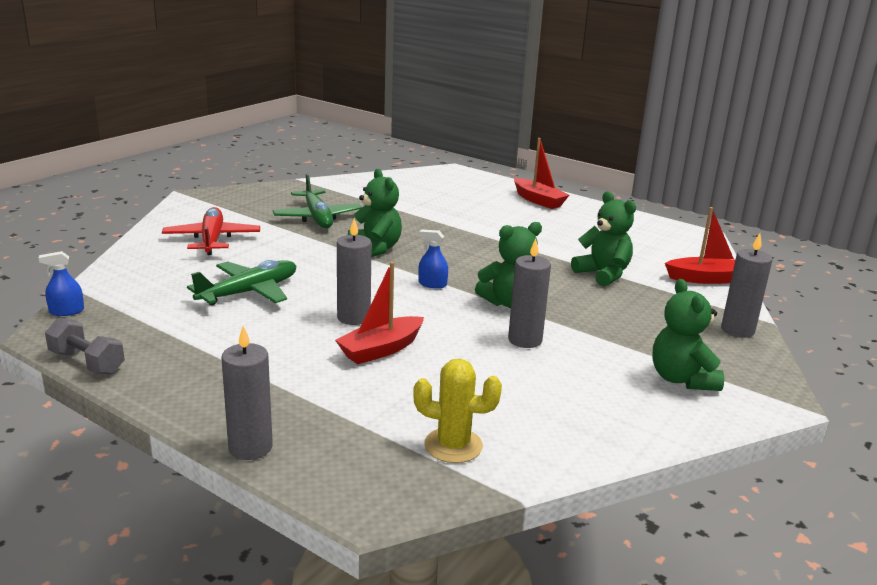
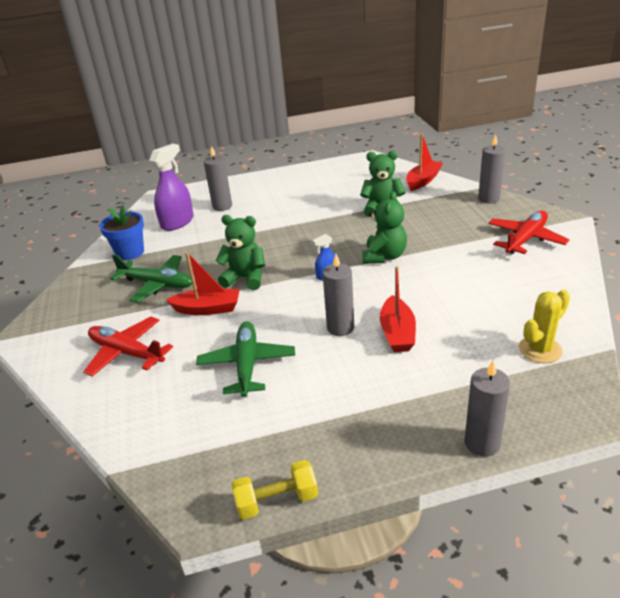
camera: 45 degrees left, 10 degrees up
(66, 311) = (164, 488): blue spray bottle -> none
(87, 362) = (277, 500): grey dumbbell -> yellow dumbbell
(348, 191) = (130, 252): none -> blue flower pot
(422, 192) = (177, 222): none -> purple spray bottle
(525, 340) = (437, 271): grey candle -> grey candle (222, 206)
(538, 200) = (254, 186): red boat -> red boat (207, 309)
(681, 379) = (525, 239): green teddy bear -> red plane

